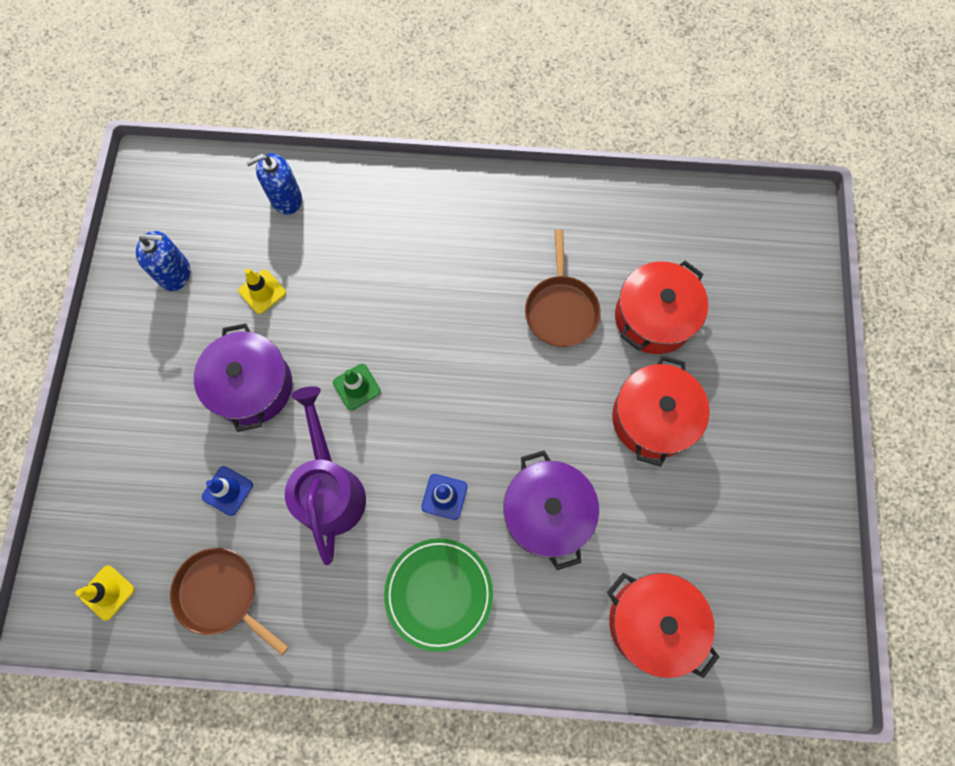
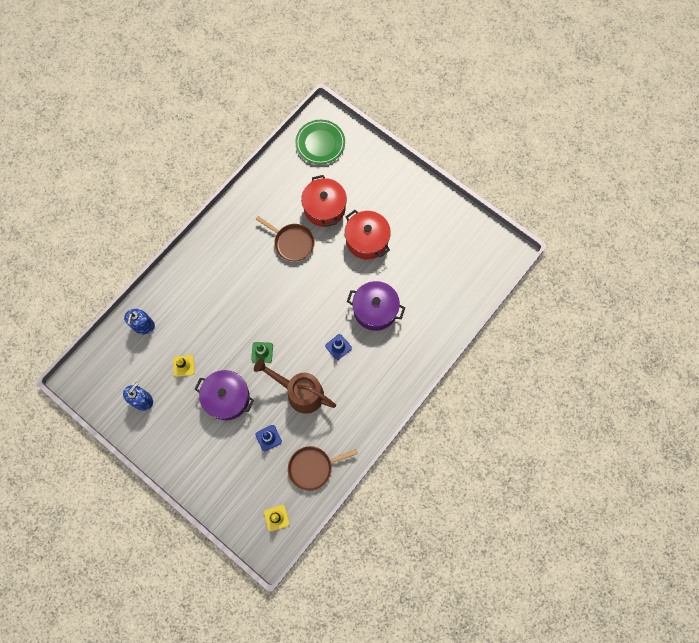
camera: 55 degrees left, 0 degrees up
(330, 488) = (300, 392): purple watering can -> brown watering can
(439, 593) = (377, 376): green plate -> green plate (320, 143)
(653, 622) = (447, 299): red pot -> none

